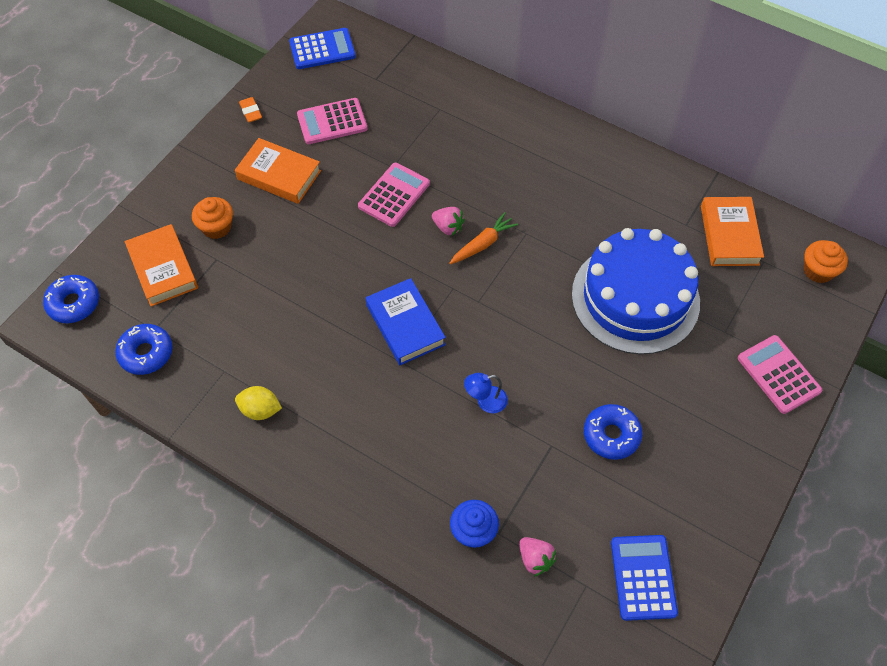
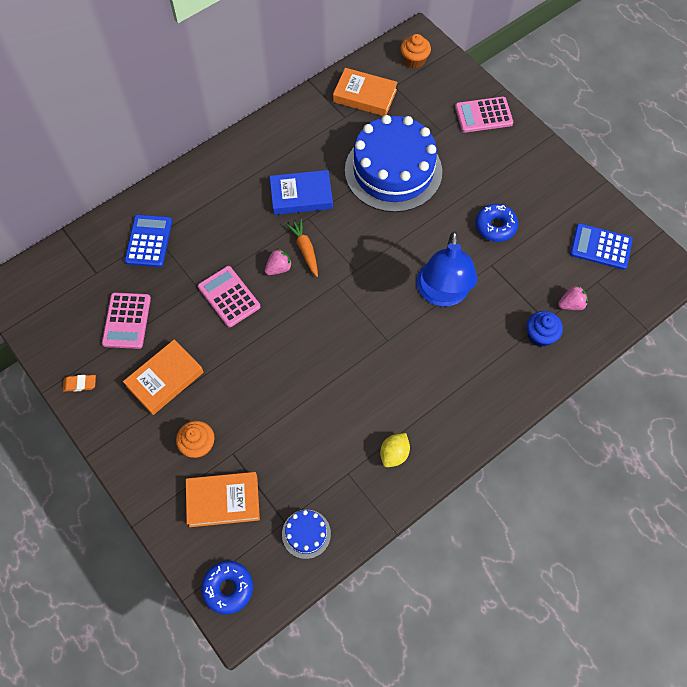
camera: 70 degrees left, 5 degrees up
(146, 353) = (306, 534): blue donut -> blue cake
(322, 49) = (37, 305): blue calculator -> blue calculator (149, 241)
(405, 325) = (357, 326): blue book -> blue book (301, 195)
(485, 401) = (442, 294): blue lamp -> blue lamp, size x2.30

